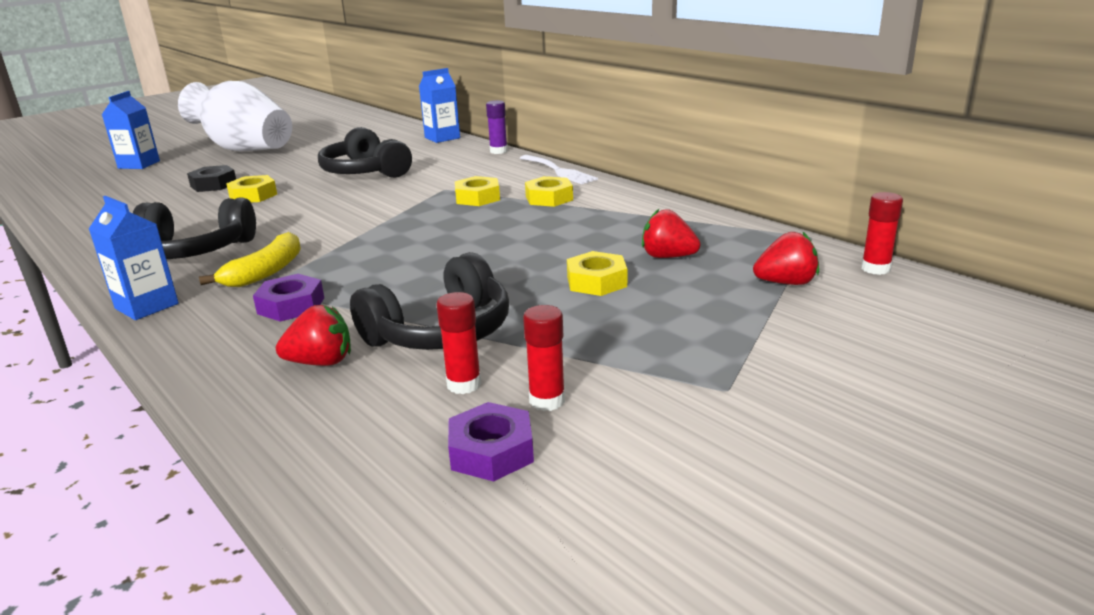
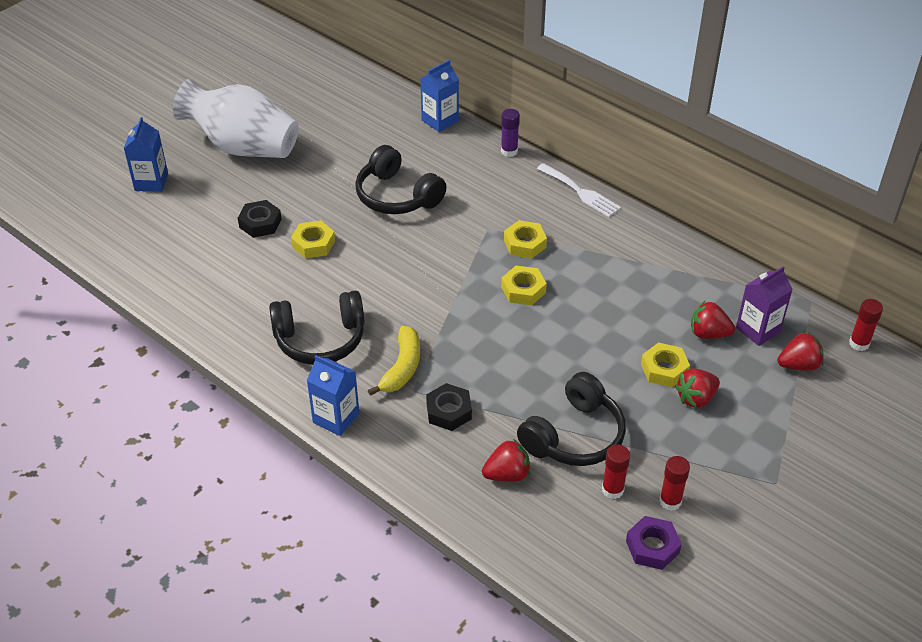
camera: 10 degrees left, 20 degrees up
(291, 306) = (449, 411): purple nut -> black nut
(549, 198) = (588, 243): yellow nut -> yellow nut (523, 290)
(630, 305) = (696, 398): none -> red strawberry
(735, 255) = (758, 330): none -> purple carton

